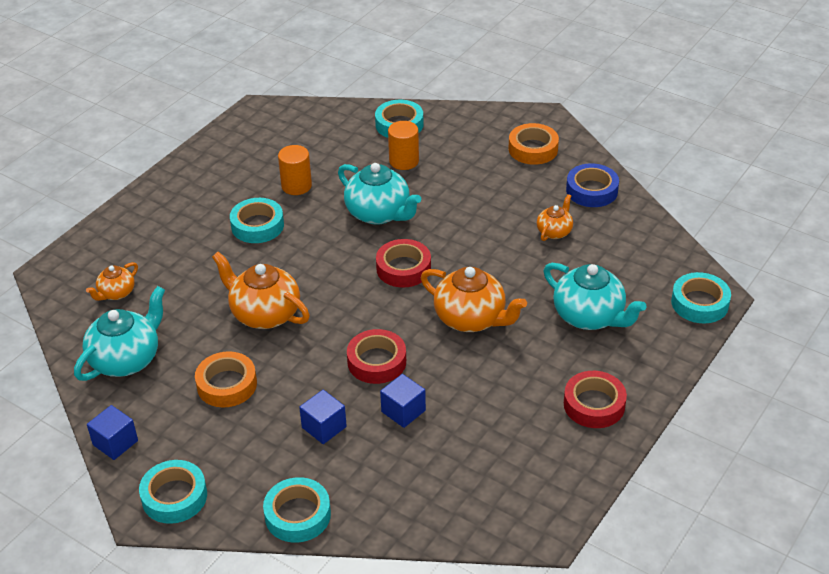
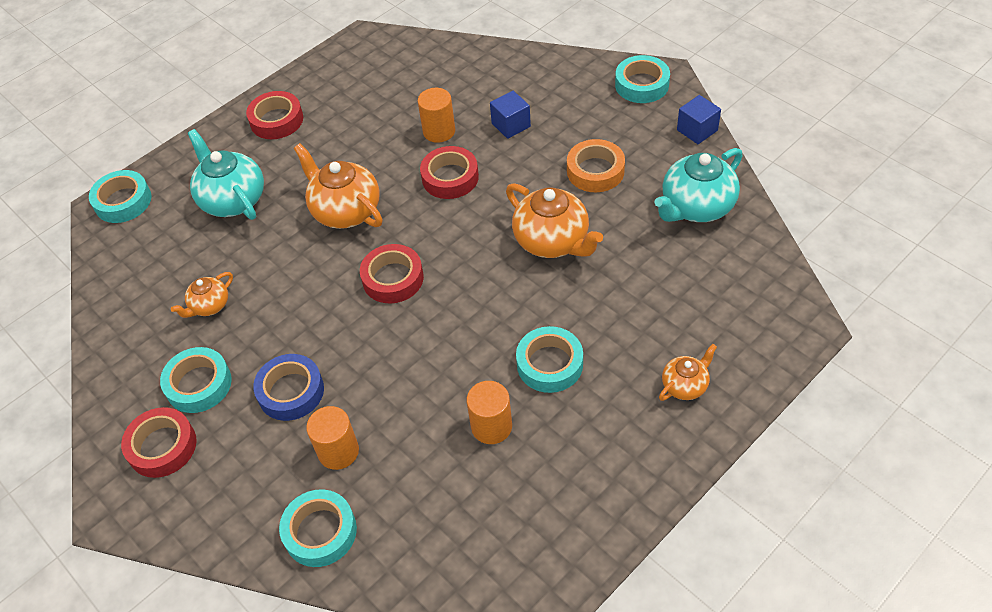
camera: 165 degrees left, 10 degrees up
(116, 293) = (718, 287): orange teapot -> orange teapot (685, 385)
(297, 515) = (543, 64): turquoise tape -> turquoise tape (199, 384)
(379, 213) = (397, 362): turquoise teapot -> none
(403, 411) = (439, 131): blue cube -> orange cylinder
(533, 149) = (162, 446): orange tape -> red tape
(591, 190) = (133, 361): blue tape -> blue tape (291, 391)

